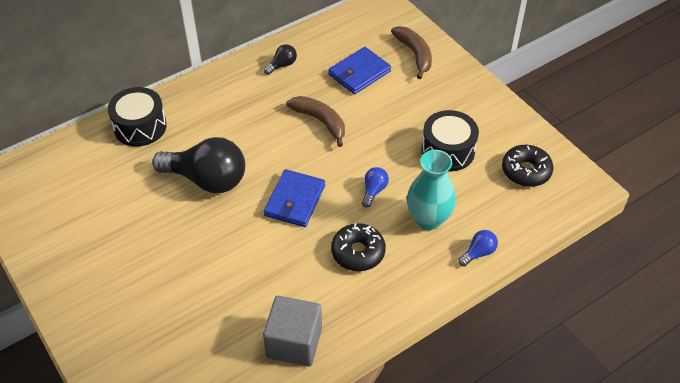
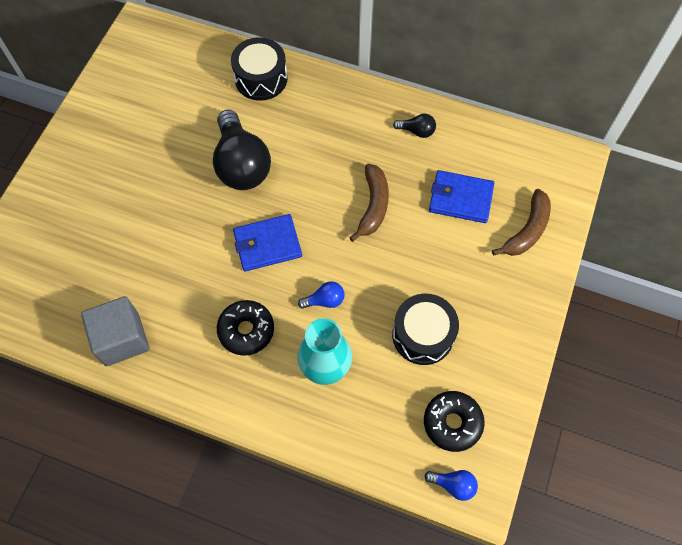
camera: 55 degrees right, 15 degrees up
(478, 253) = (316, 434): blue light bulb -> blue light bulb (453, 485)

